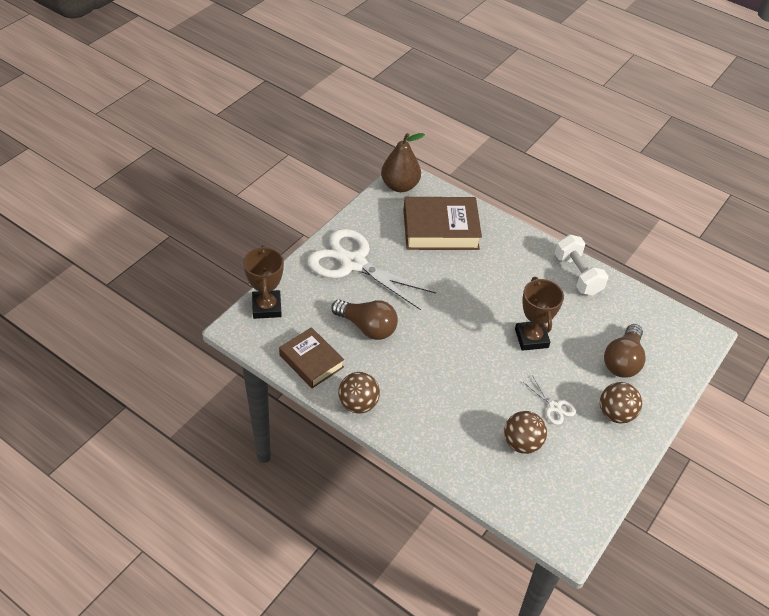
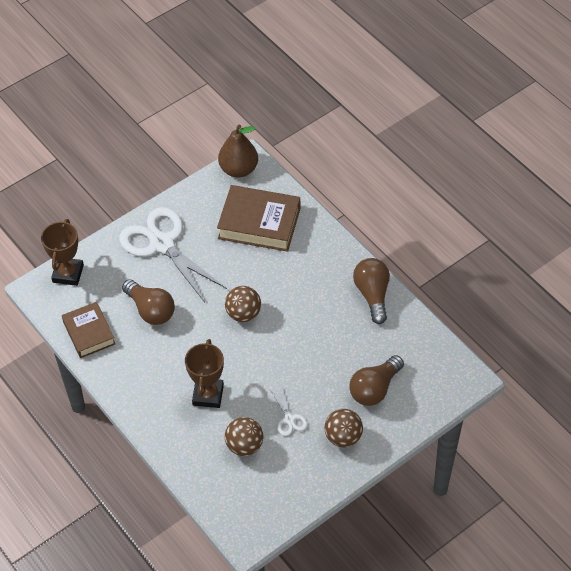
camera: 20 degrees right, 5 degrees up
(358, 404) = (115, 380): brown ball -> brown ball (243, 314)
(531, 338) = (298, 350): brown trophy -> brown trophy (208, 395)
(577, 275) = (372, 295): white dumbbell -> brown light bulb

